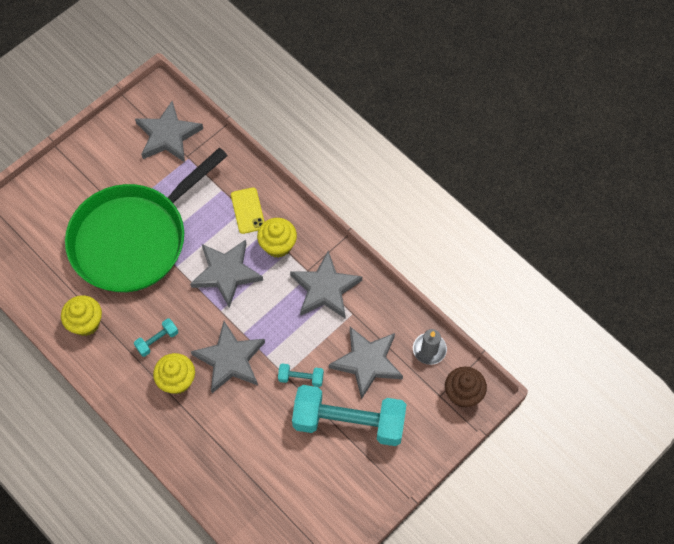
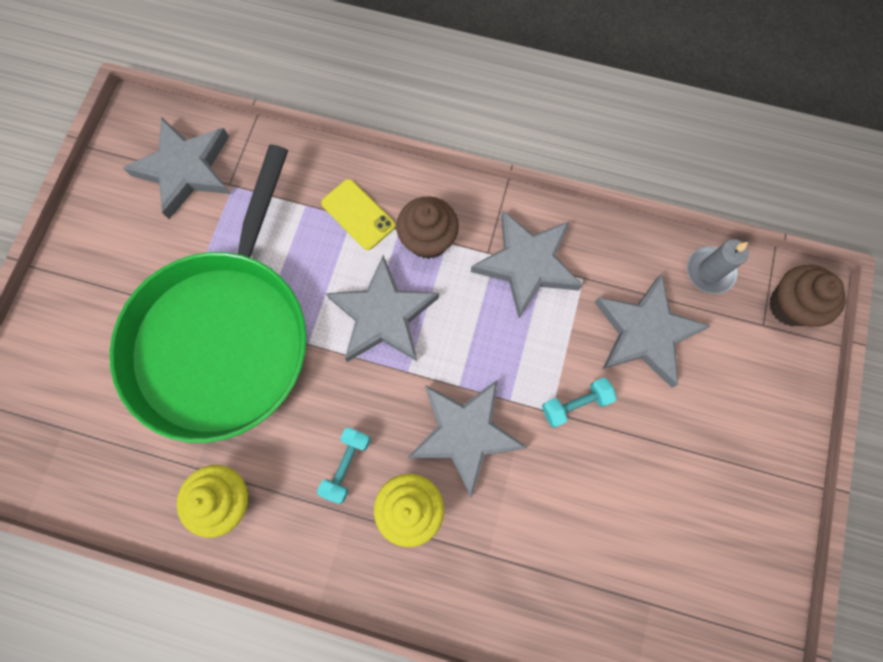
camera: 30 degrees left, 10 degrees up
(278, 245) = (428, 240): yellow cupcake -> brown cupcake
(349, 422) = (677, 428): turquoise dumbbell -> none

